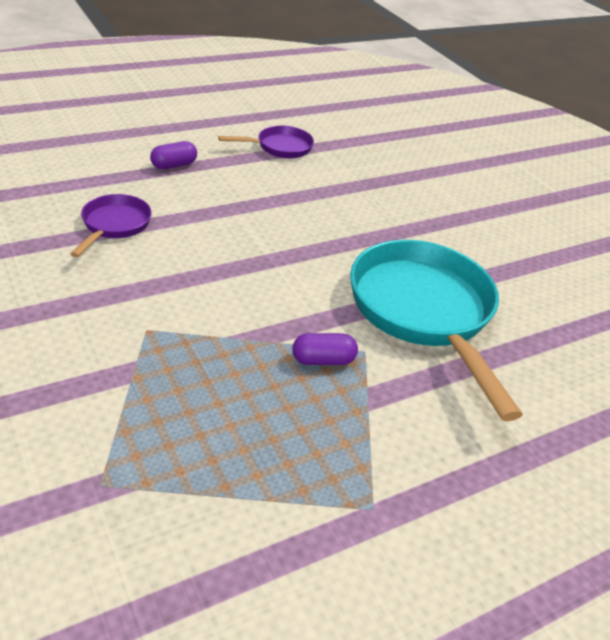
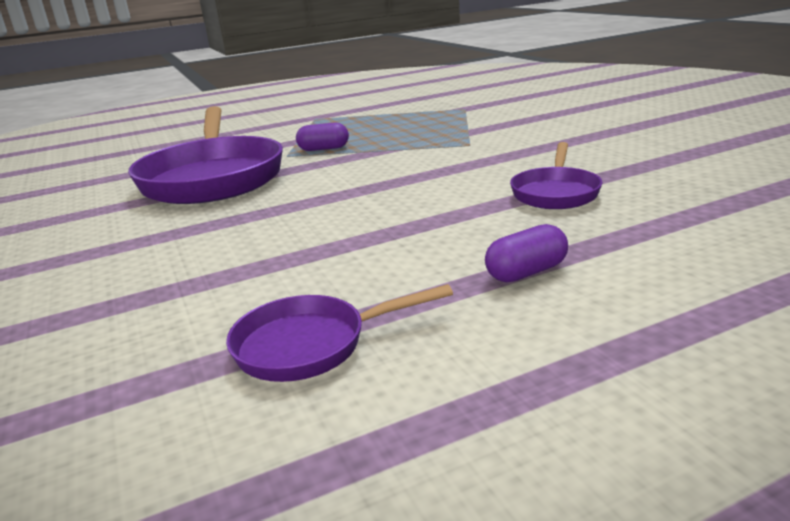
camera: 170 degrees left, 15 degrees down
(424, 312) = (213, 177): turquoise pan -> purple pan

